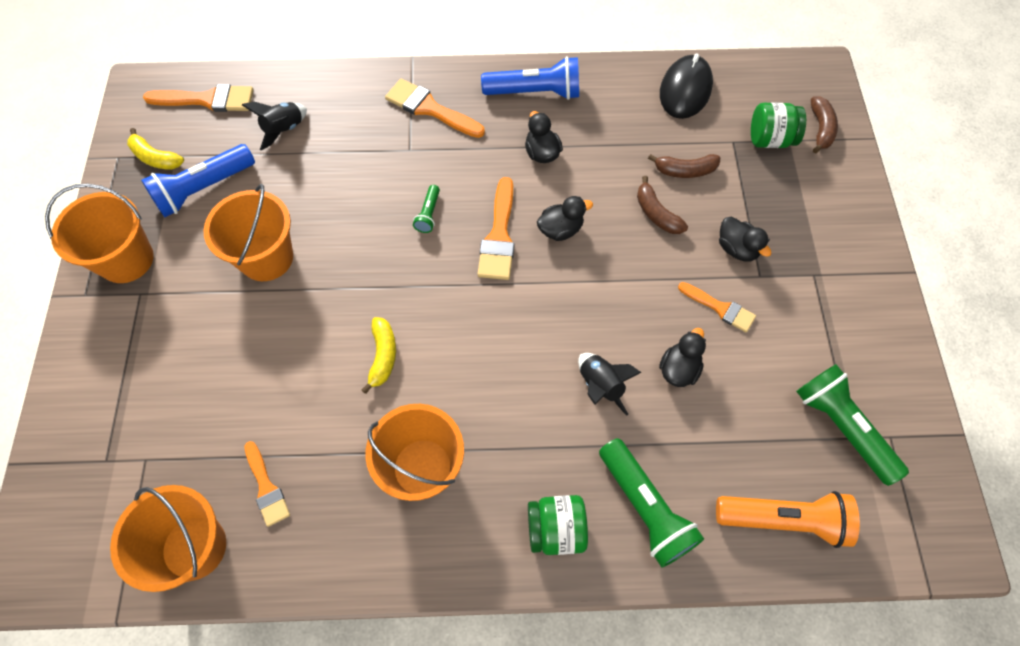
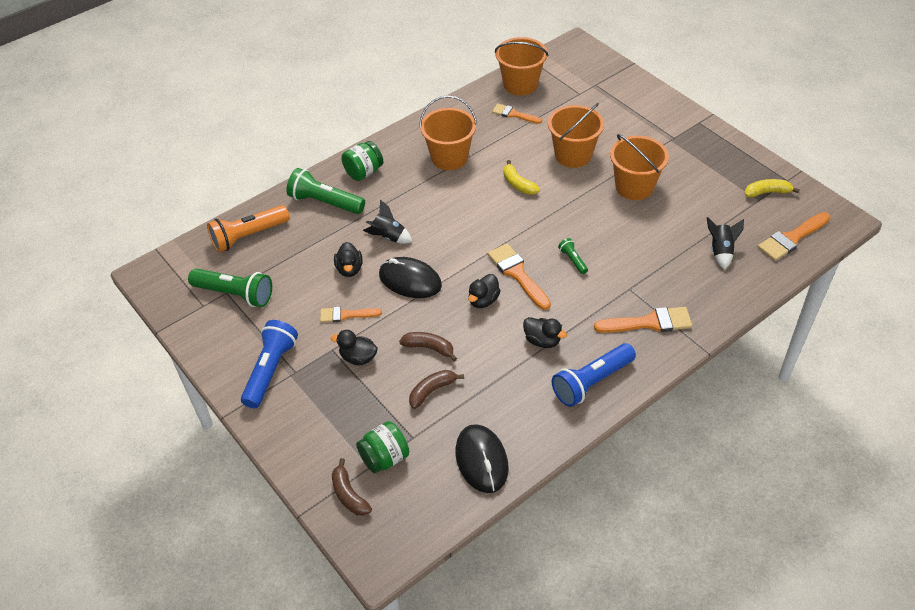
camera: 145 degrees right, 15 degrees down
(126, 260) = (703, 145): orange bucket -> orange bucket (573, 155)
(203, 189) = (716, 195): blue flashlight -> blue flashlight (271, 370)
(619, 305) = (410, 280): none -> black mouse

